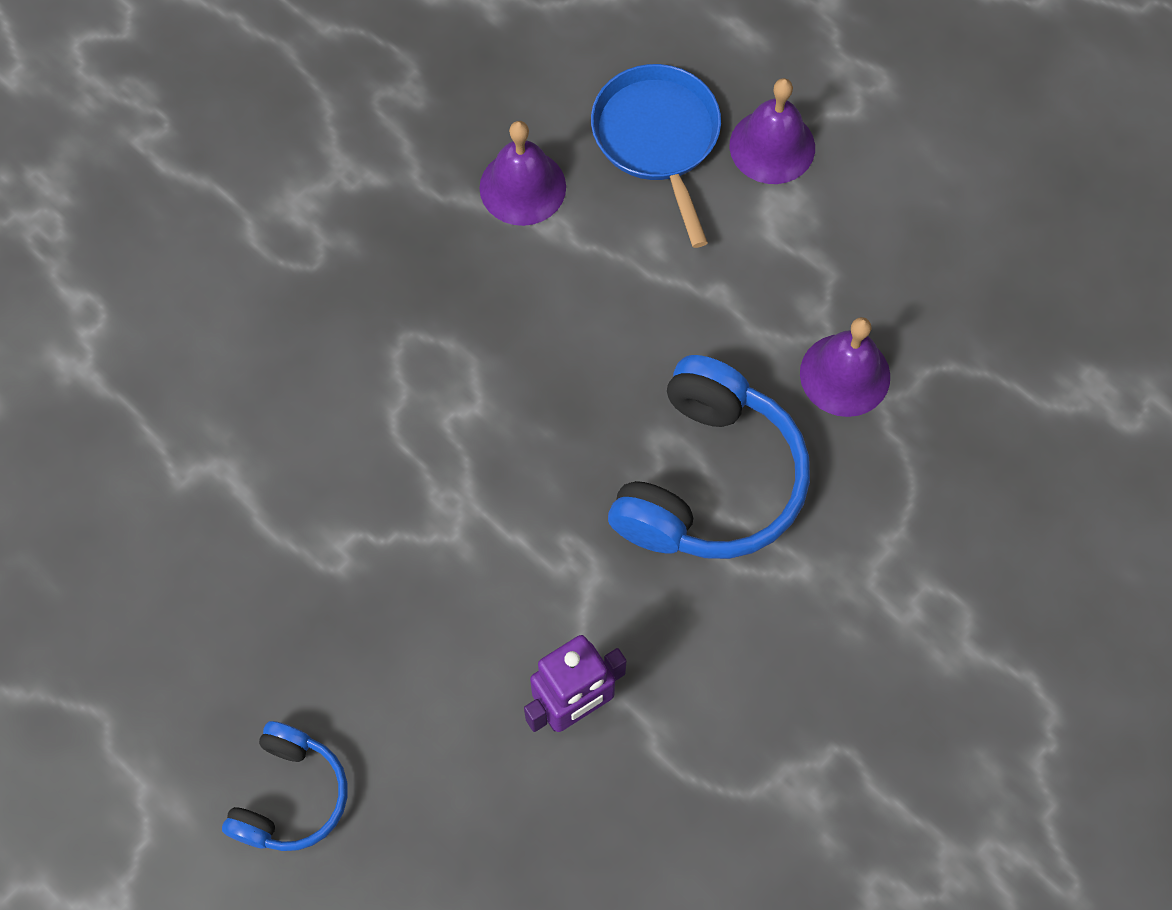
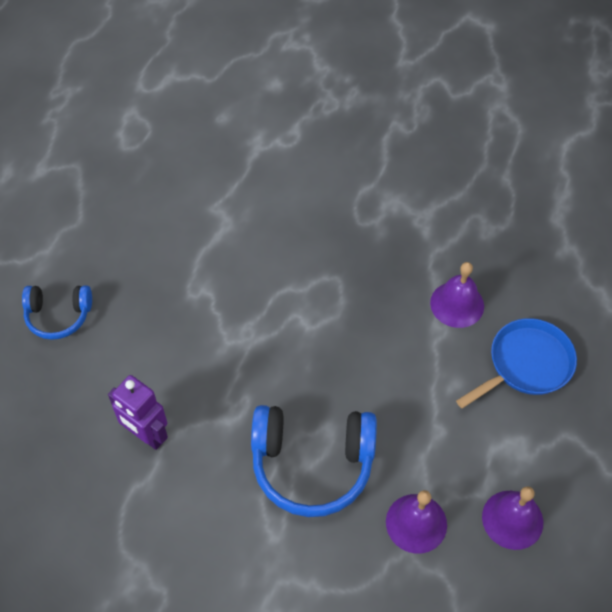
camera: 70 degrees right, 10 degrees down
(772, 146) = (555, 430): purple bell -> purple bell (512, 519)

